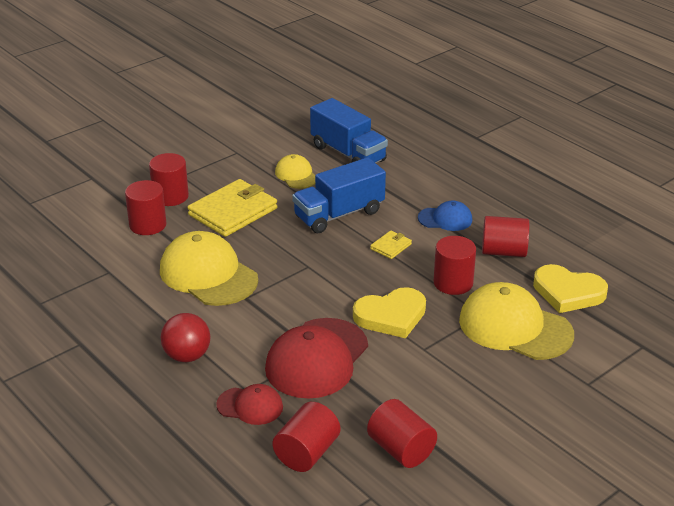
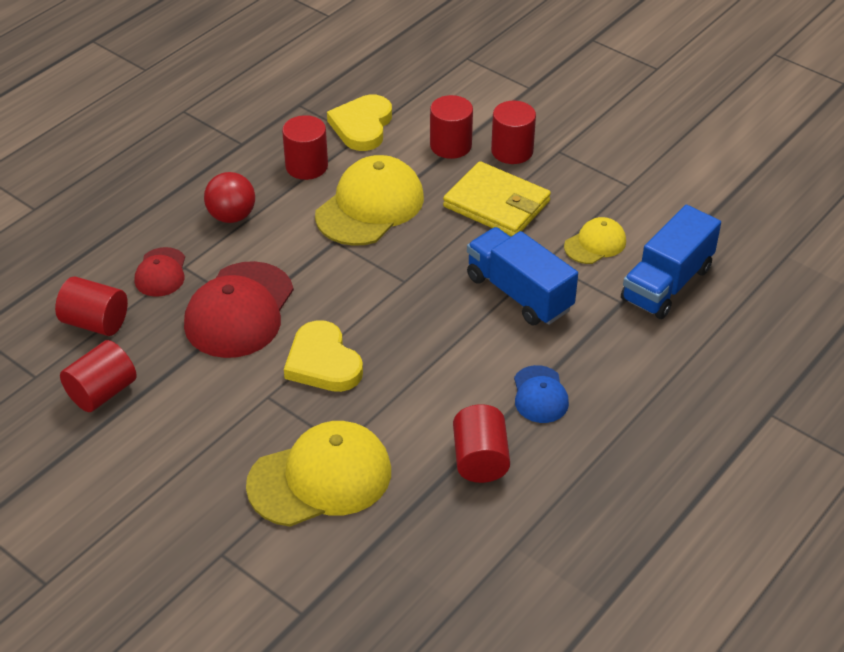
camera: 80 degrees right, 10 degrees up
(317, 358) = (239, 310): red cap -> red cap turned 90 degrees counterclockwise
(391, 246) = (462, 348): yellow wallet -> none
(453, 283) = (399, 413): red cylinder -> red cylinder (306, 166)
(515, 327) = (320, 478): yellow cap -> yellow cap turned 45 degrees clockwise
(568, 292) = (404, 531): yellow heart -> yellow heart (362, 126)

